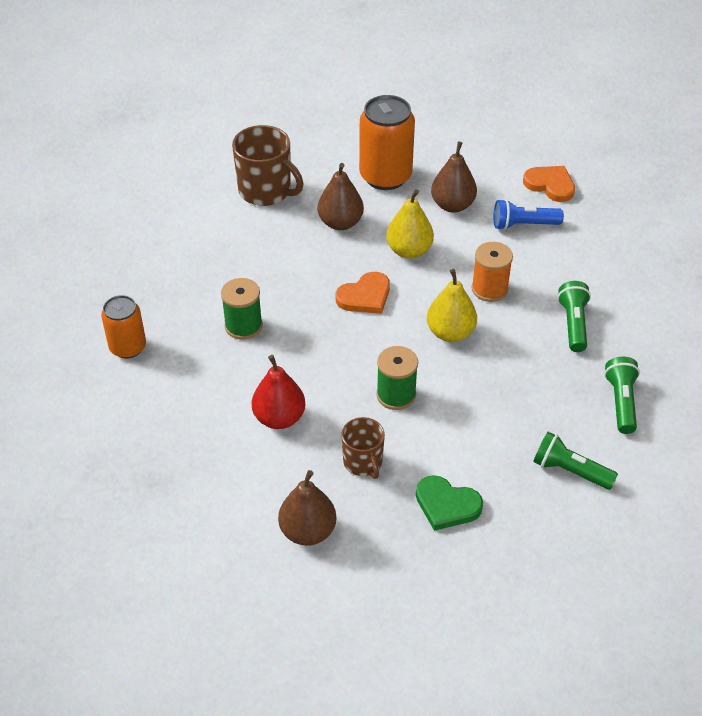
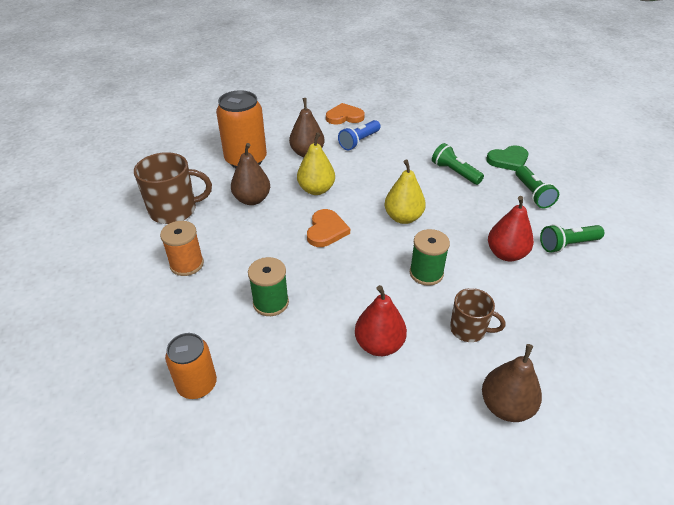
camera: 45 degrees left, 5 degrees down
(446, 505) = (547, 314): green heart -> green heart (508, 160)
(489, 289) = (389, 182): orange spool -> orange spool (187, 264)
(494, 433) = (506, 254): none -> red pear
(621, 402) = (532, 194): green flashlight -> green flashlight turned 150 degrees counterclockwise

